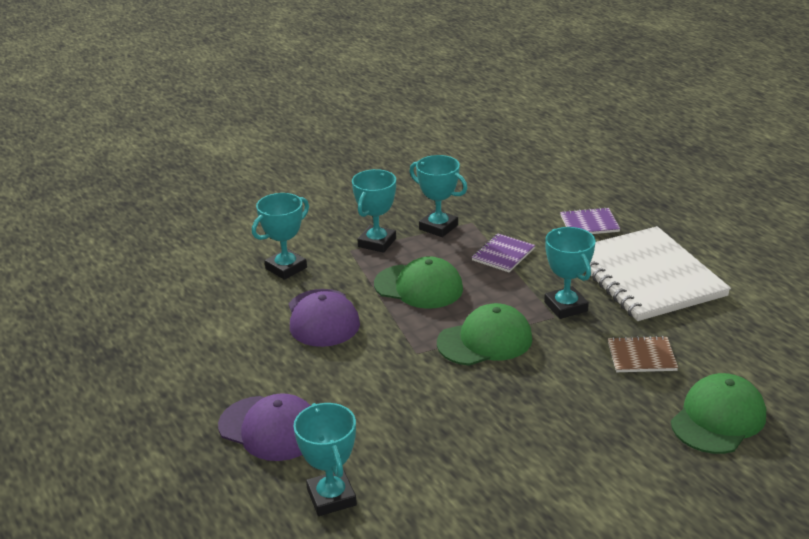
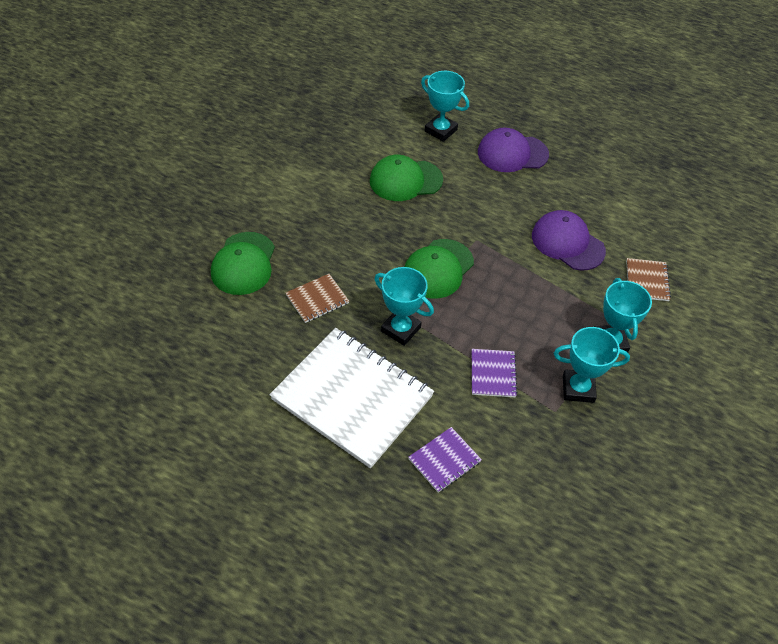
camera: 145 degrees right, 20 degrees up
(286, 268) = (647, 281): turquoise trophy -> brown notebook
(419, 287) = (529, 303): green cap -> green cap (405, 180)

